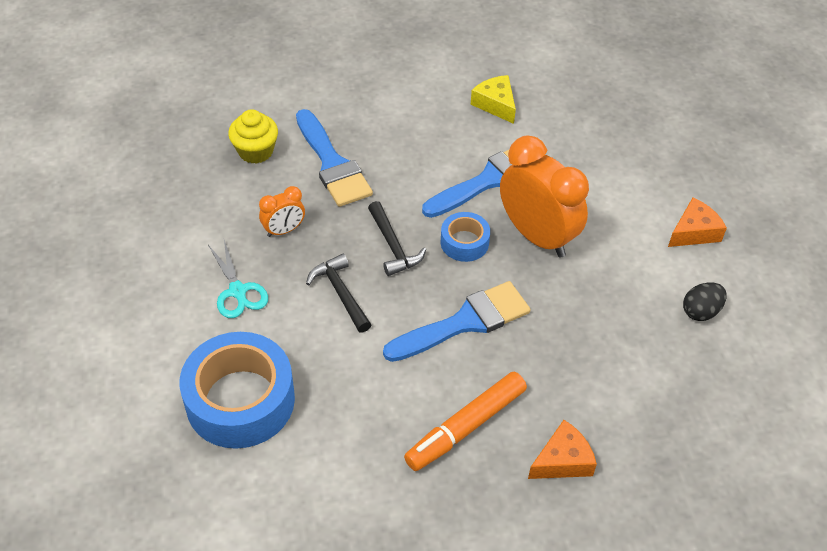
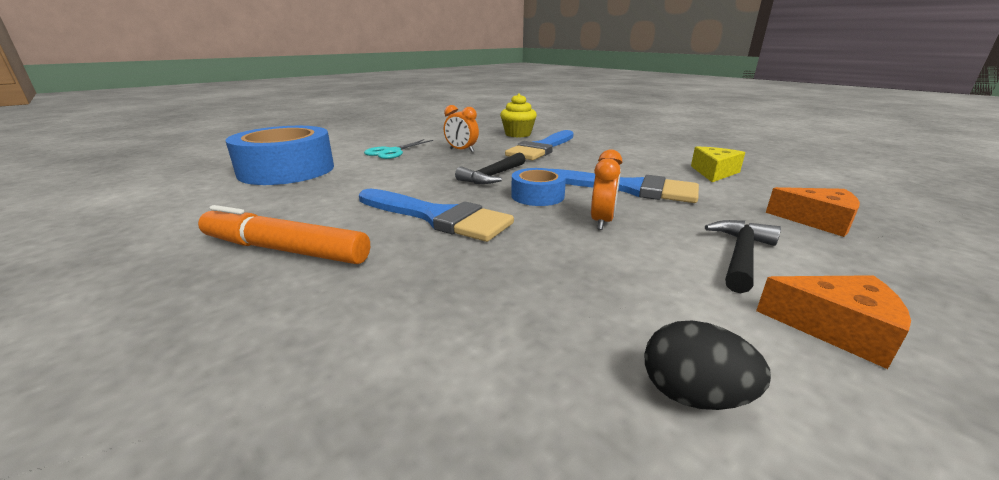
camera: 60 degrees right, 25 degrees down
(340, 293) = (421, 173): black hammer -> black hammer (740, 256)
(537, 236) = (602, 221): orange clock -> orange clock, size x0.48
(562, 460) = (236, 331): orange cheese -> orange cheese (817, 221)

